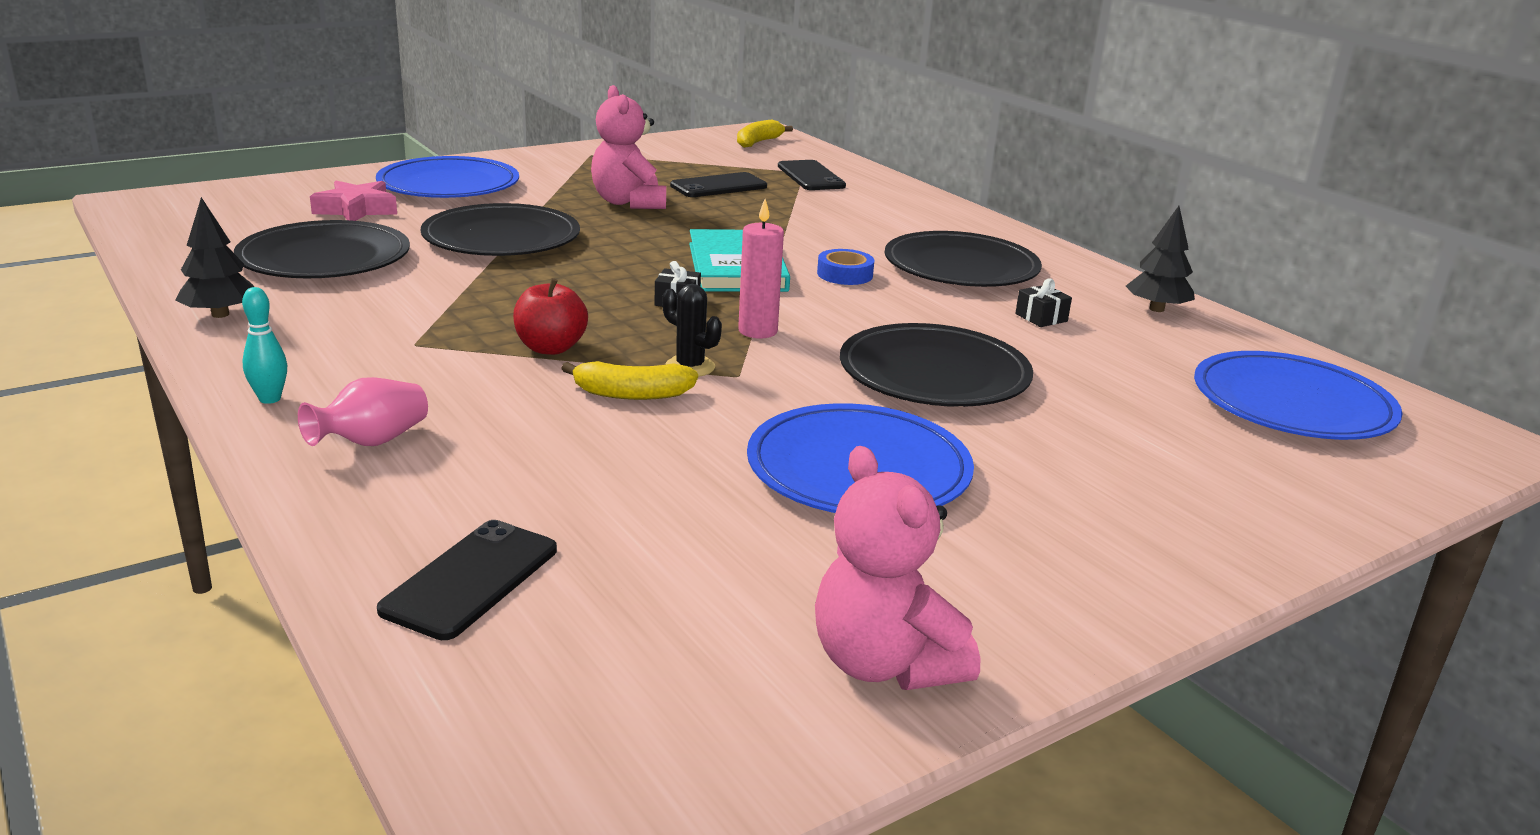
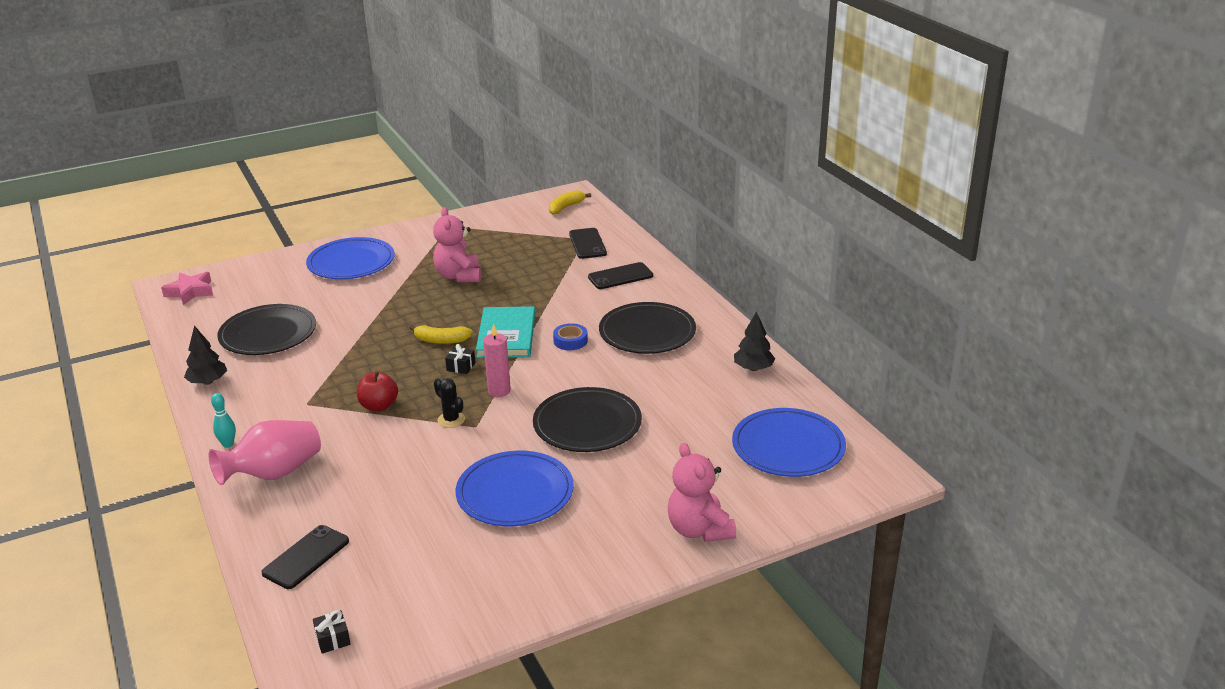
camera: 10 degrees right, 5 degrees up
(356, 210) = (292, 289): pink star -> pink star (190, 292)
(372, 442) = (274, 473): pink vase -> pink vase, size x1.70
(501, 238) = (372, 313): black plate -> none
(631, 394) = (413, 440): yellow banana -> yellow banana (441, 340)
(719, 186) = (522, 257): black phone -> black phone (620, 276)
(884, 664) = (479, 607): pink teddy bear -> pink teddy bear (699, 530)
(1041, 318) = (675, 377): black gift -> black gift (333, 639)

